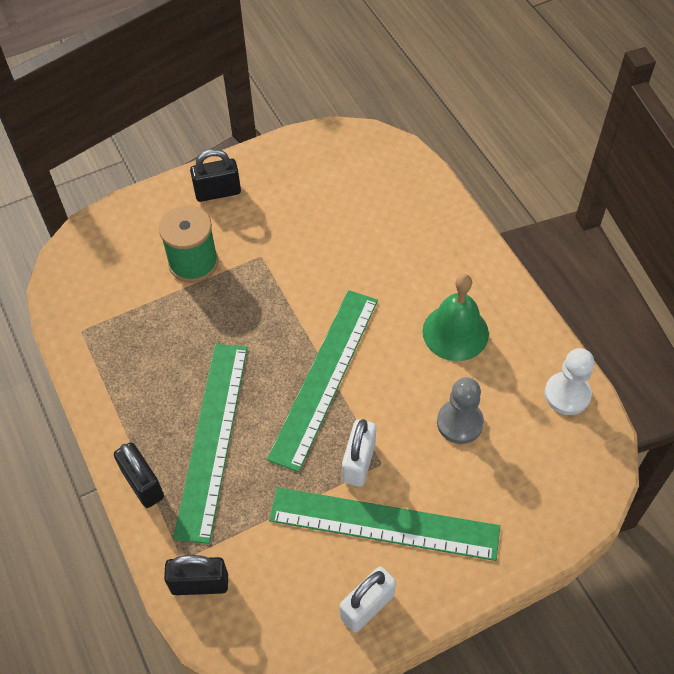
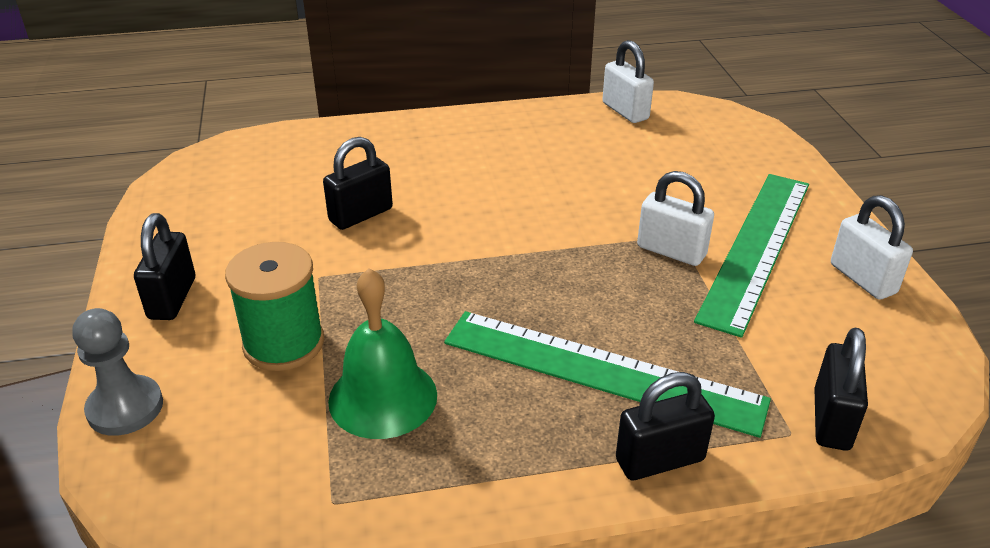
camera: 75 degrees left, 20 degrees down
(324, 376) = (540, 256): green ruler -> none
(336, 254) = (361, 215): none -> black padlock
(455, 332) = (521, 156): green bell -> green bell (383, 397)
(459, 423) = (638, 175): grey pawn -> grey pawn (125, 408)
(567, 394) = (625, 111): white pawn -> white padlock

